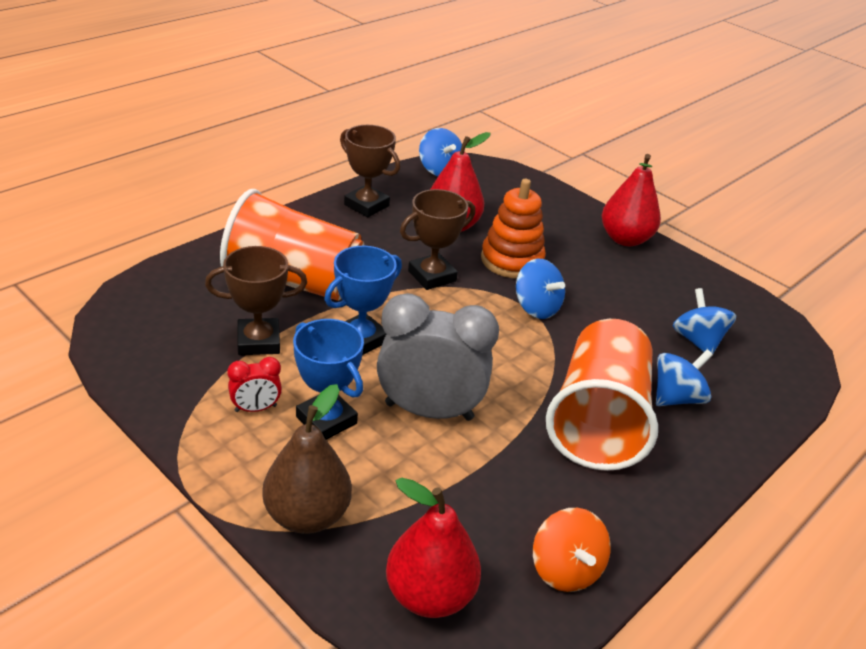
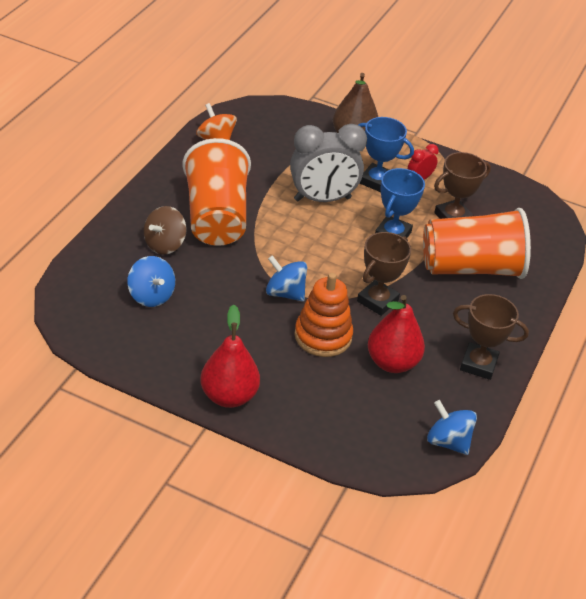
camera: 160 degrees right, 5 degrees up
(429, 594) = (277, 120): red pear -> none
(676, 398) = (164, 244): blue spinning top -> brown spinning top

